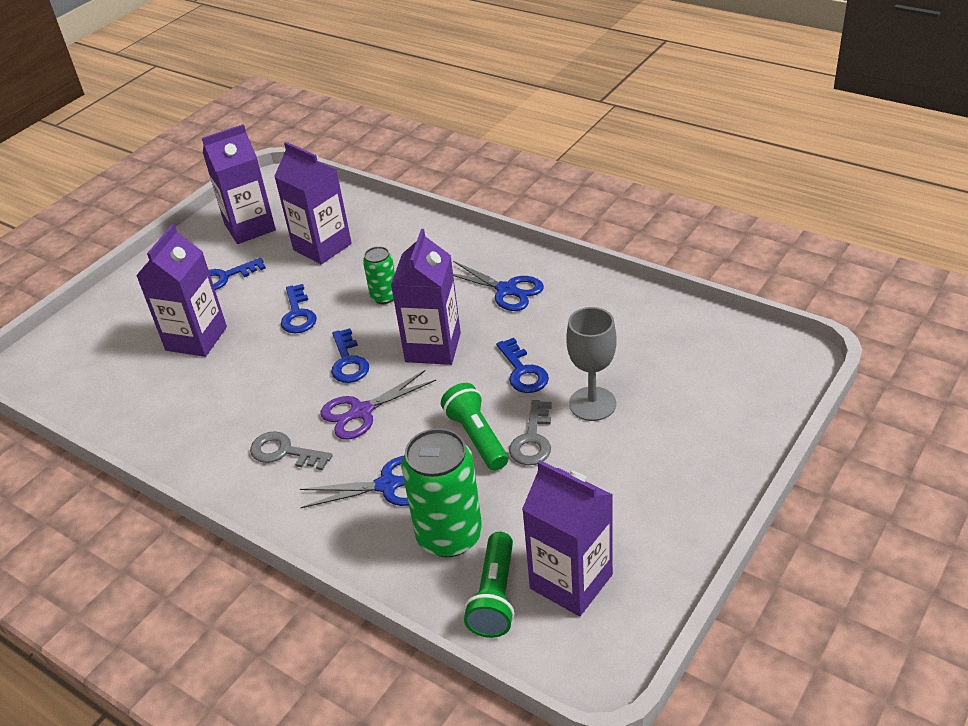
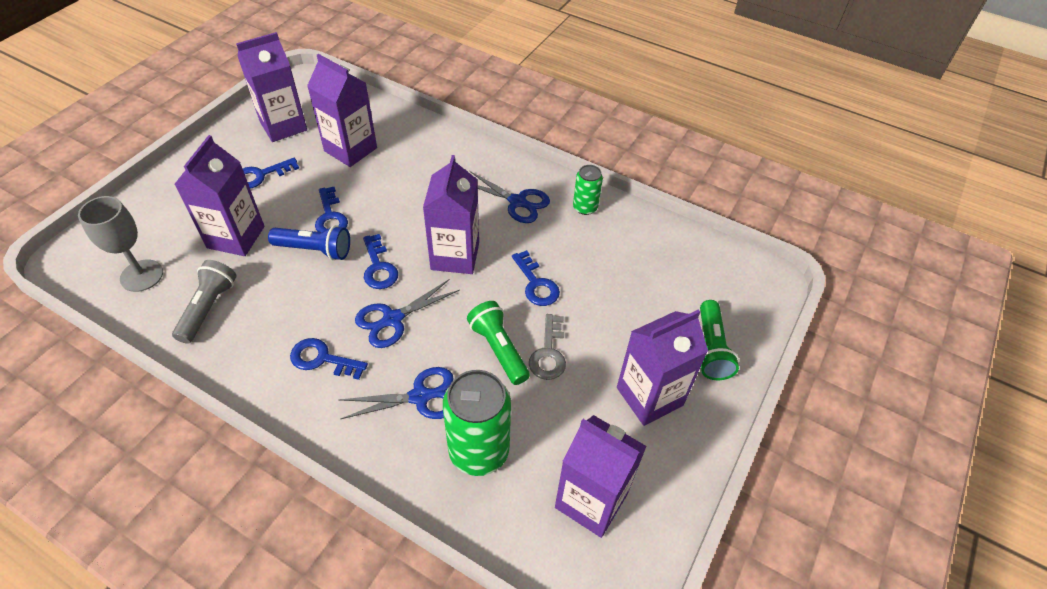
camera: 10 degrees left, 10 degrees up
(166, 407) = (208, 308): none -> grey flashlight
(280, 347) = (315, 250): none -> blue flashlight
(284, 452) = (322, 359): grey key -> blue key
(361, 411) = (393, 319): purple scissors -> blue scissors
(384, 297) = (409, 203): green can -> green can (585, 207)
(495, 596) = (523, 516): green flashlight -> green flashlight (711, 349)
(592, 404) = (599, 319): grey goblet -> grey goblet (141, 275)
(645, 479) = (649, 396): none -> purple carton

